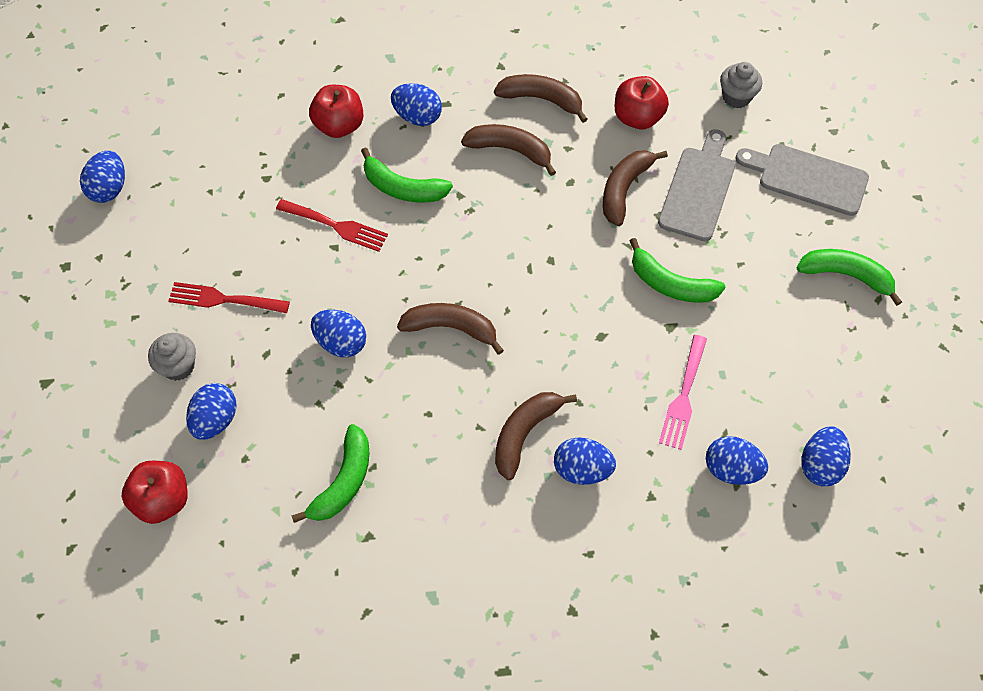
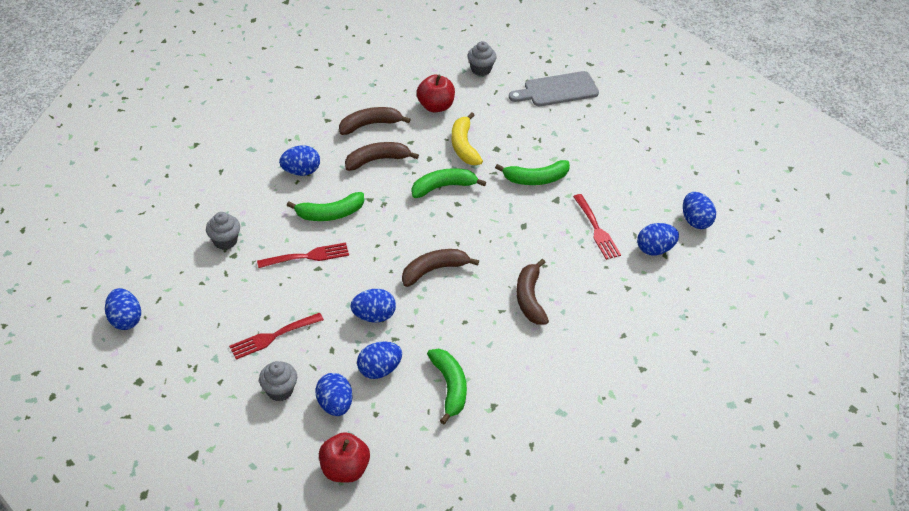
camera: 40 degrees left, 15 degrees down
(272, 156) = (225, 241): none -> grey cupcake
(339, 125) = (254, 201): red apple -> none
(582, 469) = (578, 297): blue egg -> blue egg (379, 370)
(624, 189) = (464, 146): brown banana -> yellow banana
(683, 397) = (597, 229): pink fork -> red fork
(698, 189) = (505, 125): grey cutting board -> none
(846, 275) = (621, 125): green banana -> green banana (443, 187)

